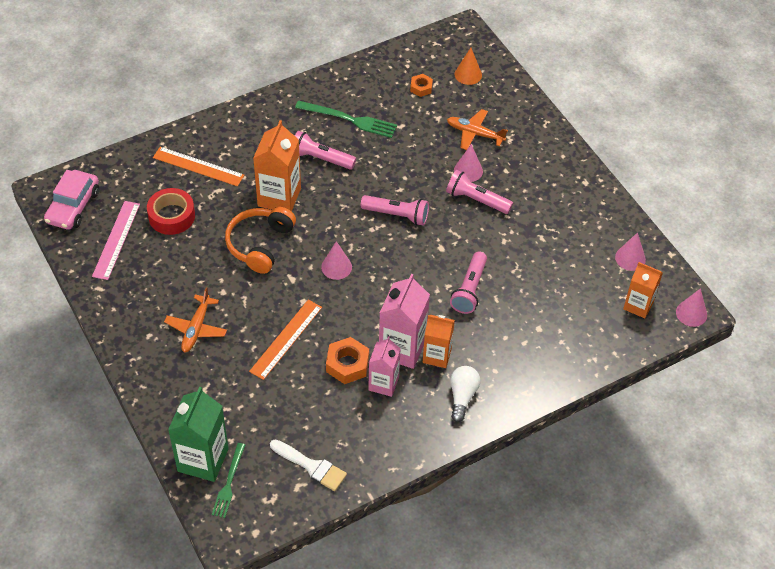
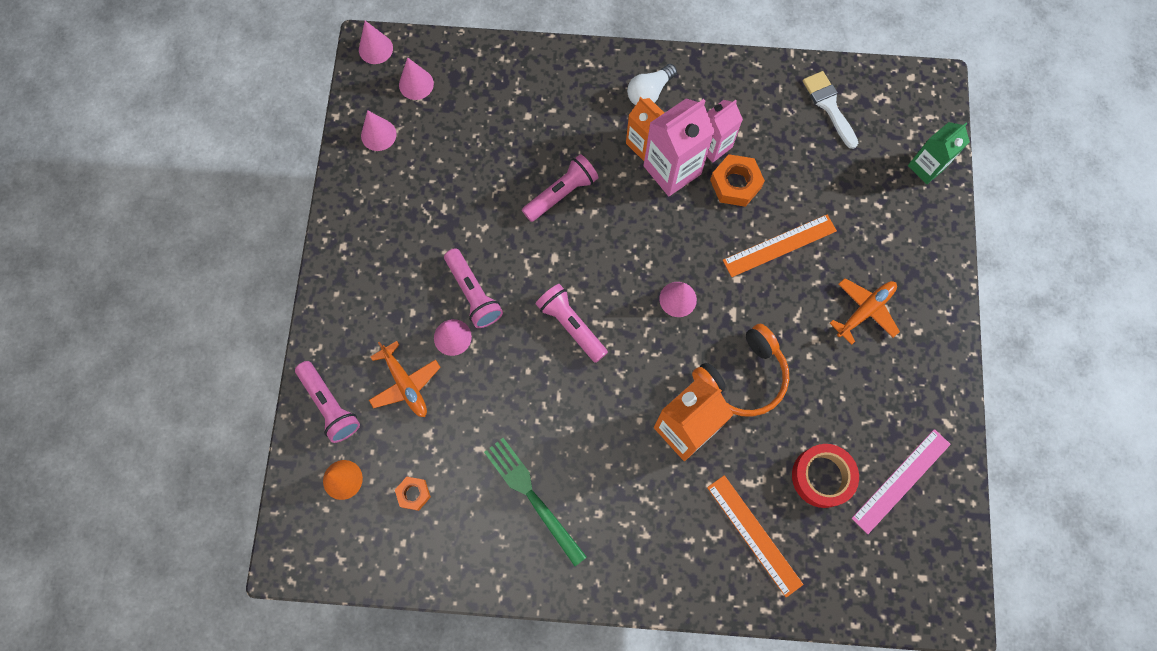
camera: 145 degrees left, 20 degrees up
(73, 206) = (932, 563): pink car -> none
(203, 460) = (926, 167): green carton -> green carton, size x0.65
(229, 483) = (912, 132): green fork -> none
(321, 158) = (604, 457): pink flashlight -> pink flashlight (330, 405)
(638, 305) = (416, 84): orange carton -> pink cone

